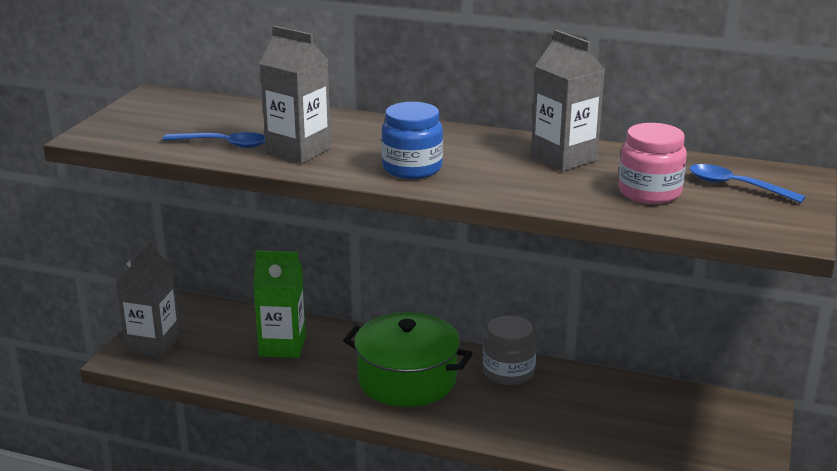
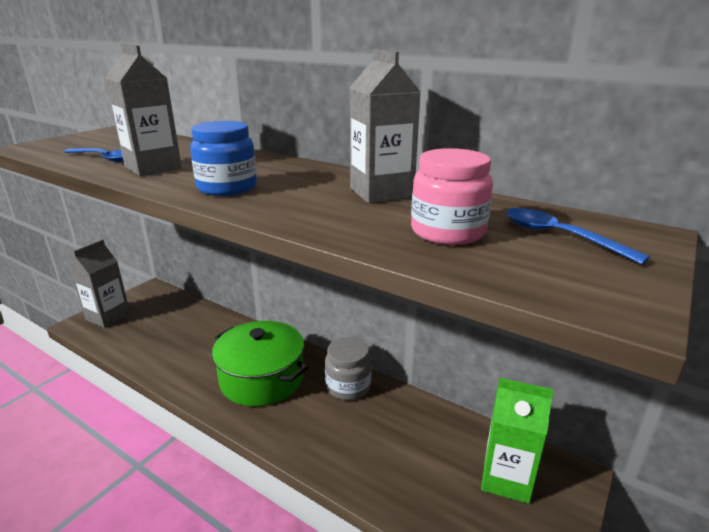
camera: 15 degrees right, 0 degrees up
(282, 346) = (191, 333): green carton -> green carton (506, 478)

